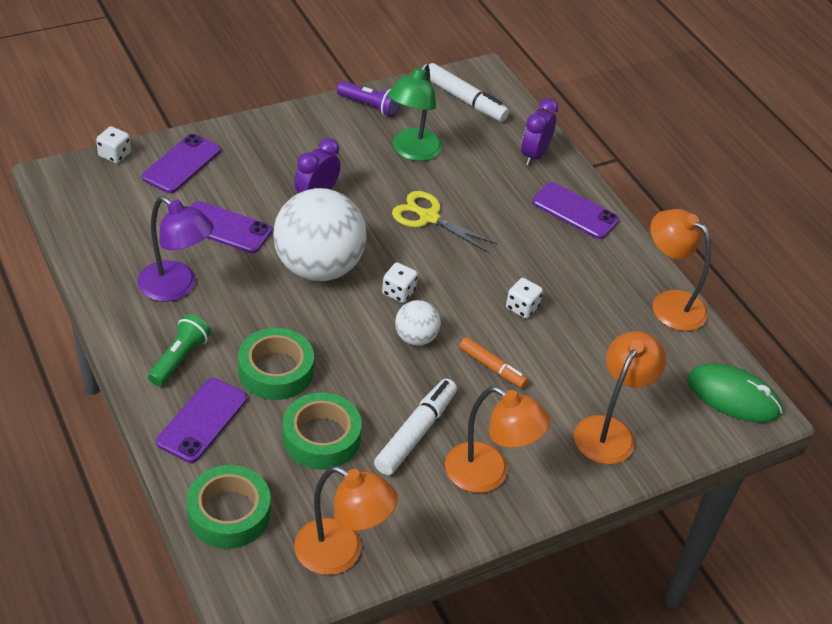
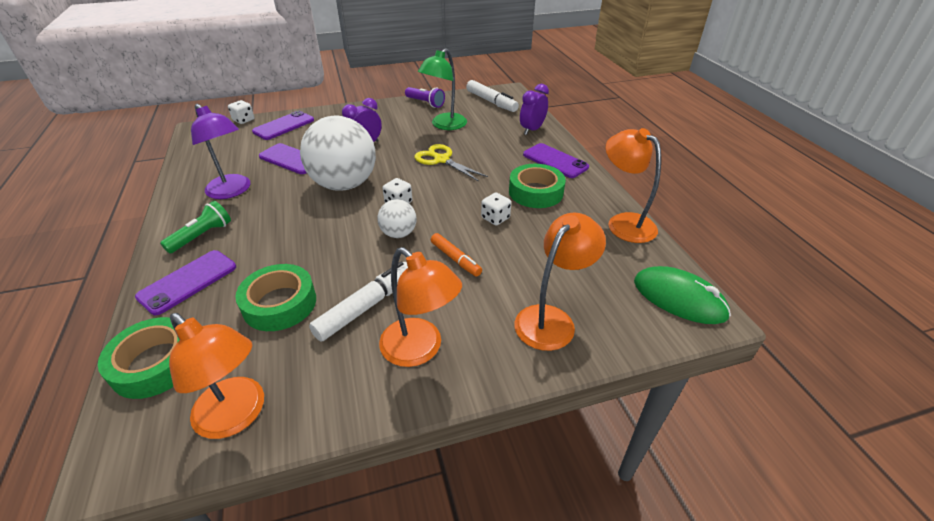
camera: 15 degrees right, 5 degrees down
(276, 370) = (272, 249): green tape -> green tape (535, 192)

